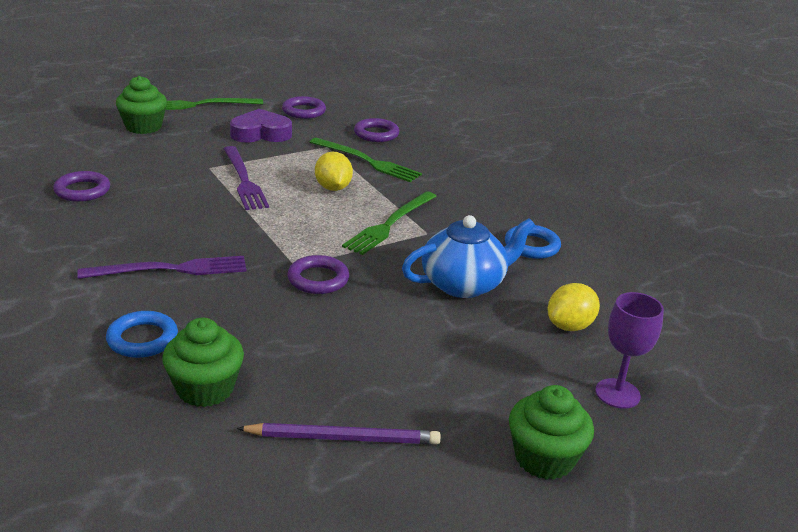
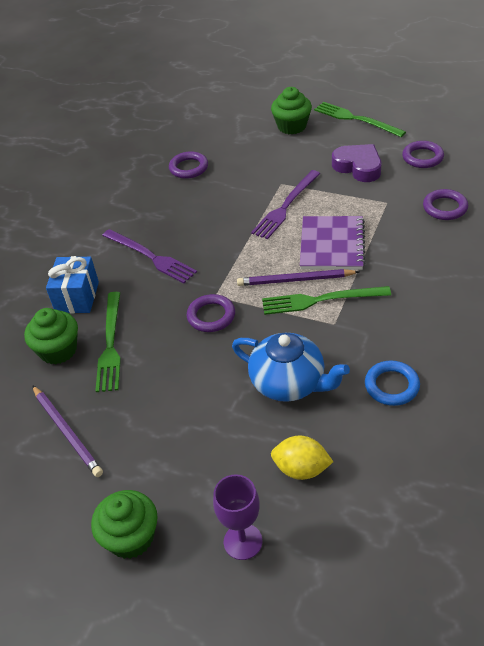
camera: 60 degrees right, 15 degrees up
(142, 339) = (77, 297): blue ring -> blue gift
(333, 188) = (332, 245): yellow lemon -> purple notebook
(345, 222) = (295, 280): none -> purple pencil
(367, 161) = (395, 232): green fork -> green fork (110, 344)

